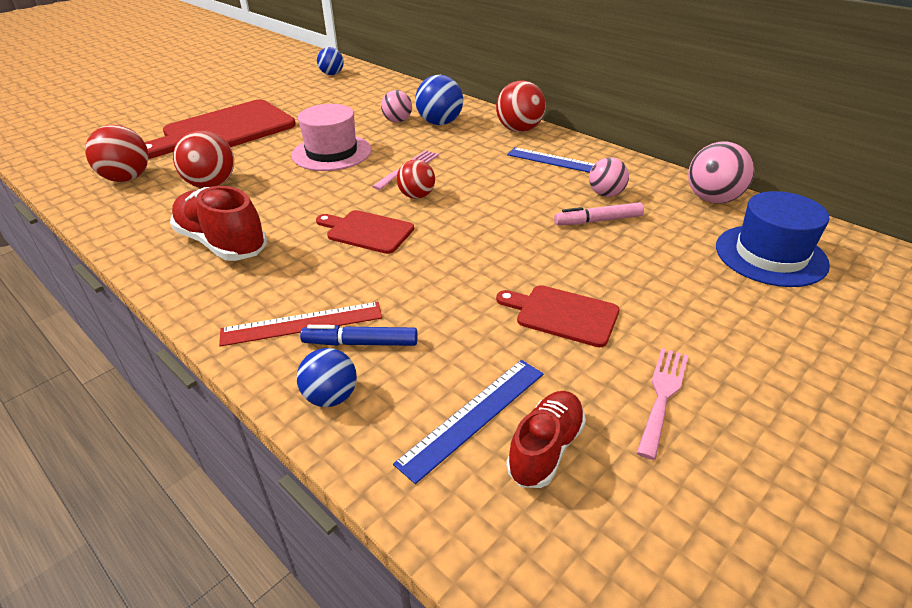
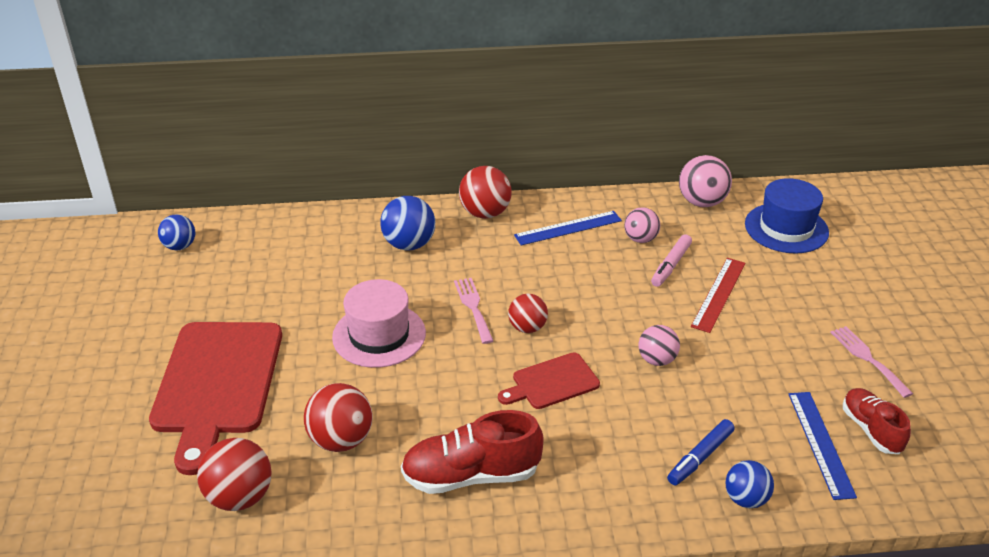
camera: 50 degrees left, 0 degrees up
(302, 323) = (646, 477): red ruler -> red ruler (718, 294)
(397, 121) = (368, 265): pink ball -> pink ball (657, 360)
(562, 314) = (759, 349): red cutting board -> none

